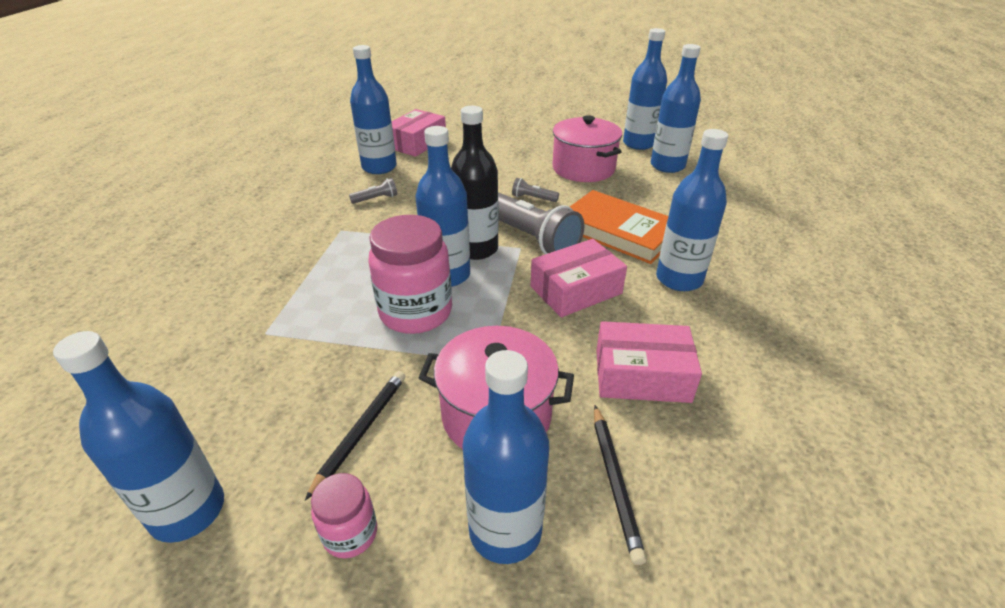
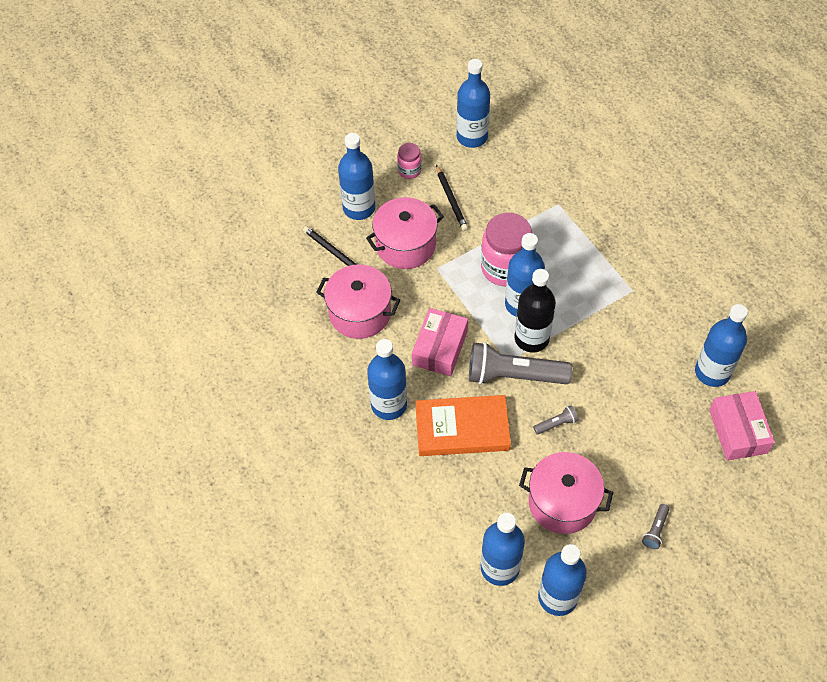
camera: 140 degrees right, 20 degrees up
(376, 199) = (657, 335): grey flashlight -> grey flashlight (655, 530)
(642, 375) = (360, 313): pink box -> pink pot

